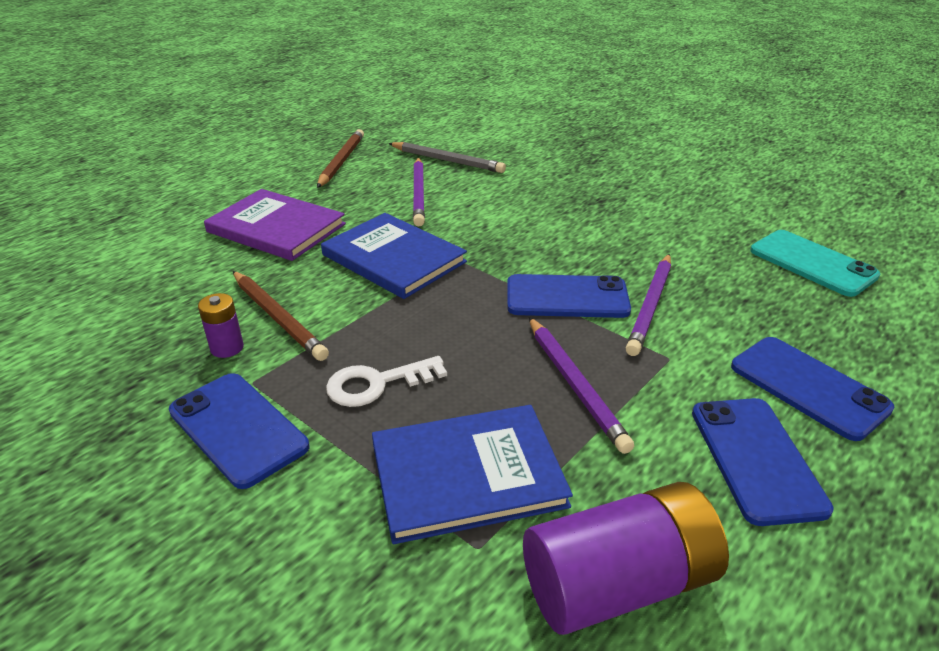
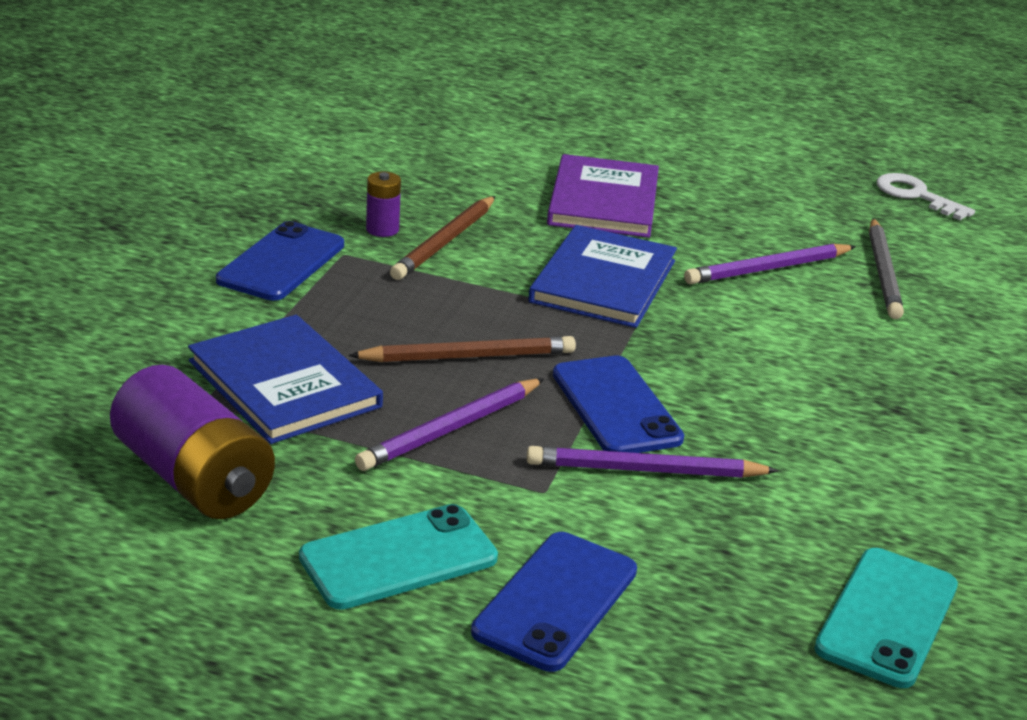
camera: 65 degrees right, 5 degrees down
(341, 161) = (797, 202): brown pencil -> brown pencil (468, 356)
(376, 384) = (379, 315): white key -> white key (915, 195)
(756, 459) = (398, 558): blue phone -> turquoise phone

